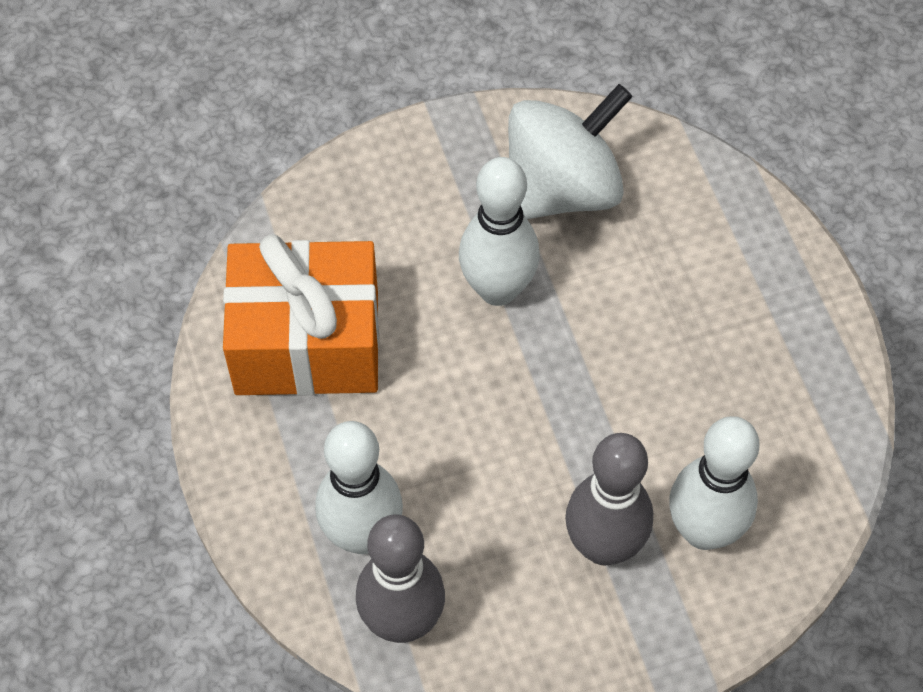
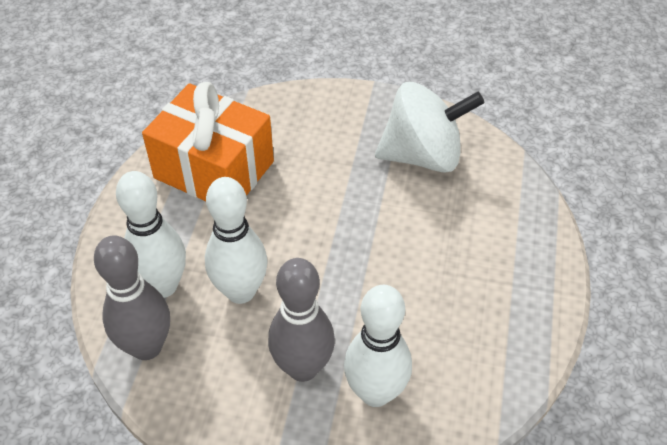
camera: 30 degrees right, 10 degrees down
(497, 289) = (345, 191): white bowling pin -> white bowling pin (240, 291)

